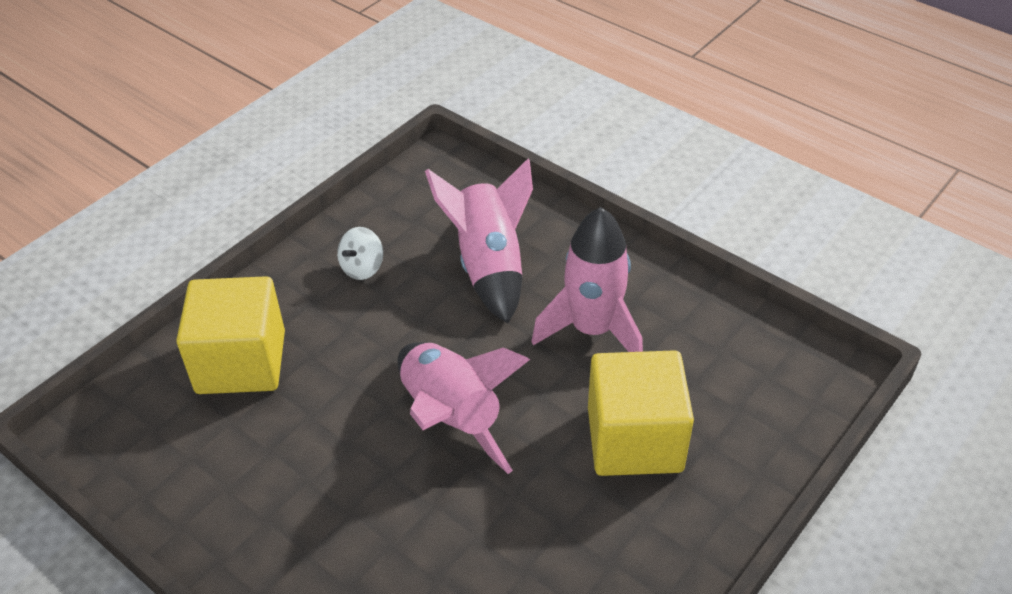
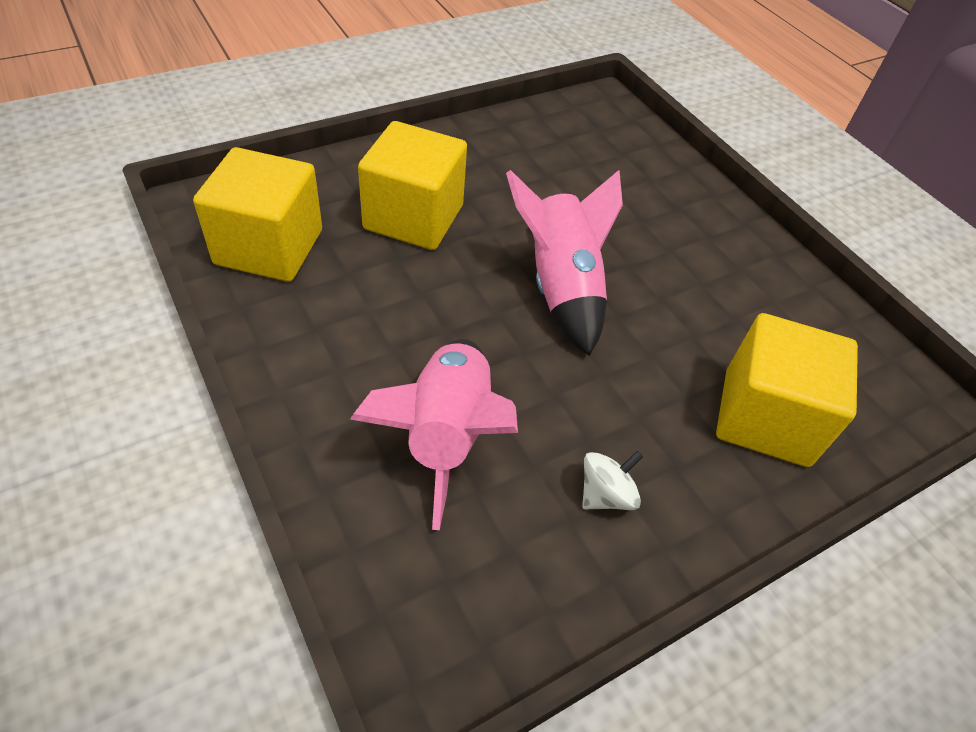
camera: 165 degrees left, 5 degrees up
(592, 329) = (381, 316): pink rocket -> none
(733, 353) = (269, 247): none -> yellow cube

